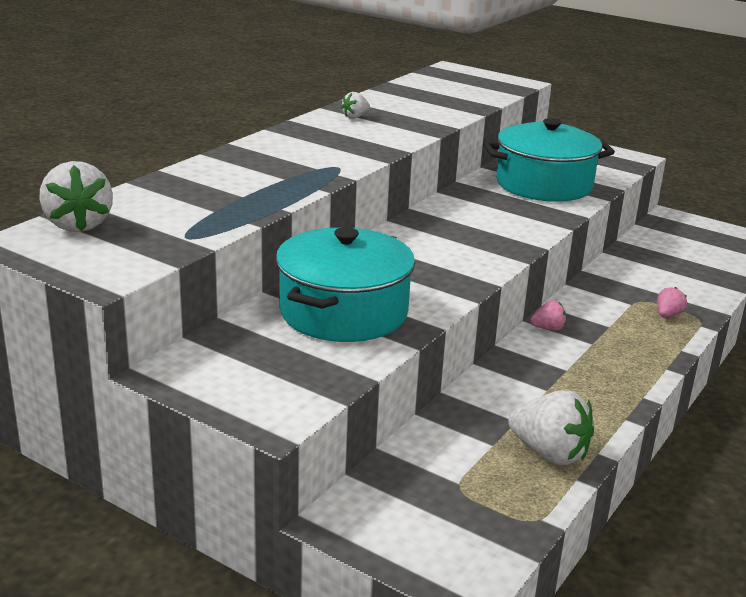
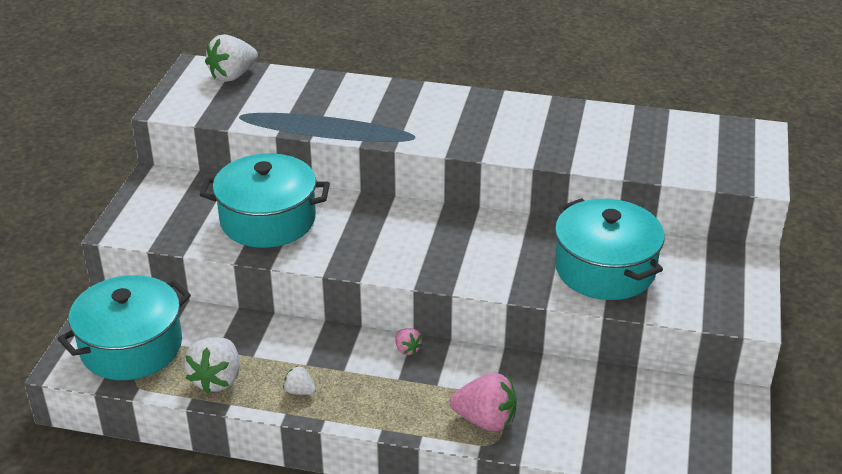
camera: 70 degrees right, 10 degrees up
(355, 117) = (542, 117): white strawberry -> white strawberry (299, 391)
(452, 511) = (131, 346): none -> turquoise pot
(668, 315) = (485, 420): pink strawberry -> pink strawberry, size x1.96

